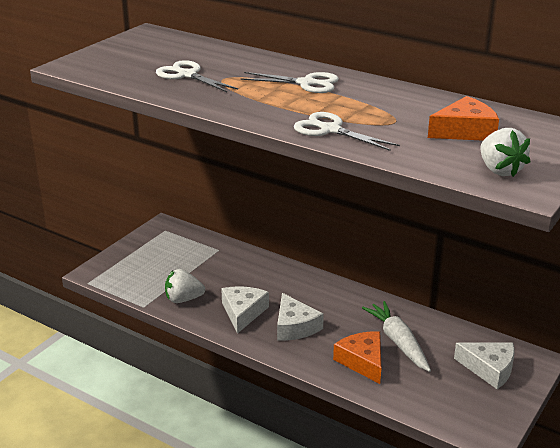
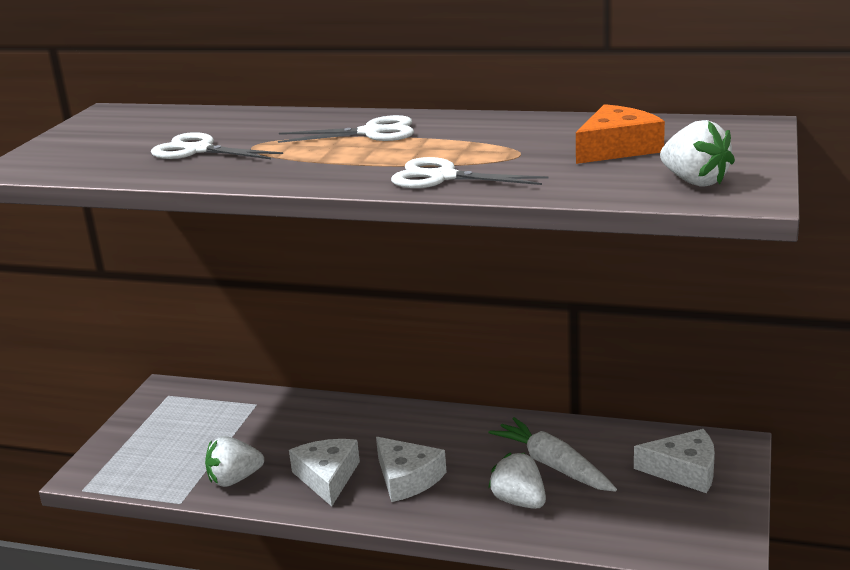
camera: 15 degrees left, 5 degrees down
(362, 361) = (519, 501): orange cheese -> white strawberry

